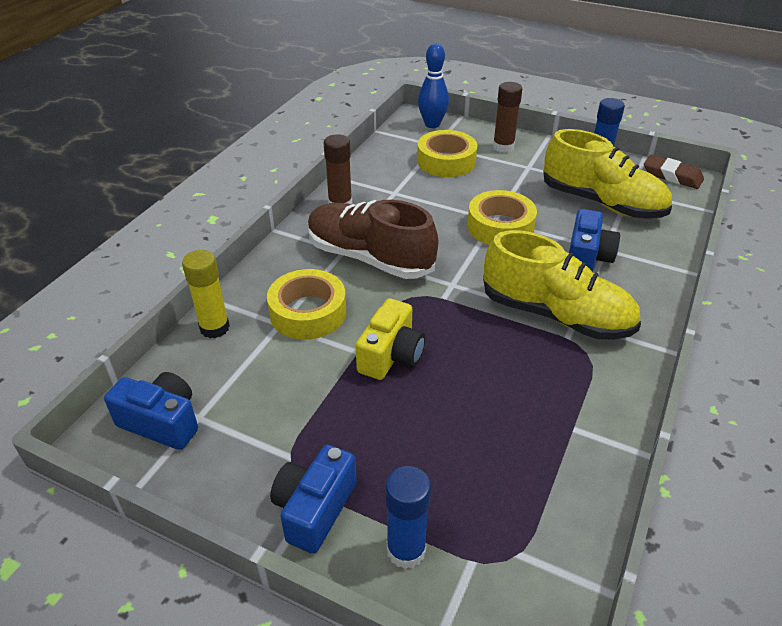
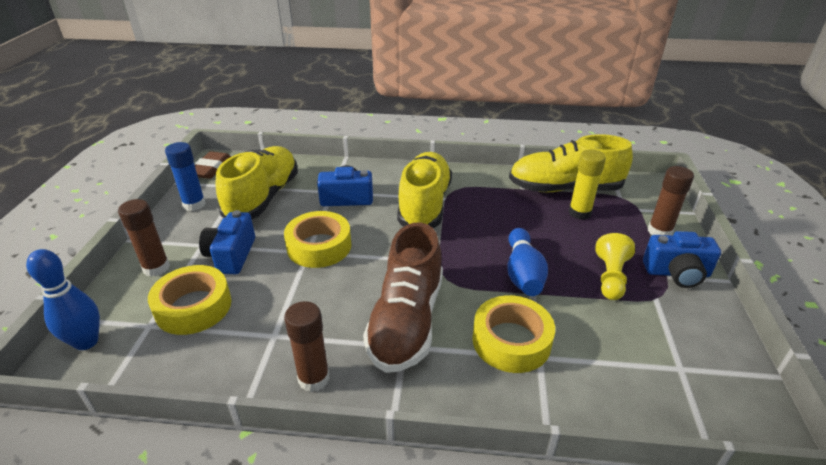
camera: 110 degrees left, 5 degrees down
(162, 422) = (709, 391): blue camera -> blue camera (231, 255)
(214, 328) = (583, 408): yellow glue stick -> yellow glue stick (579, 213)
(345, 431) = (610, 277): none -> yellow pawn
(391, 355) = (523, 273): yellow camera -> blue bowling pin
(406, 550) = (659, 231): blue glue stick -> brown glue stick
(561, 483) = (564, 188): none -> yellow shoe

